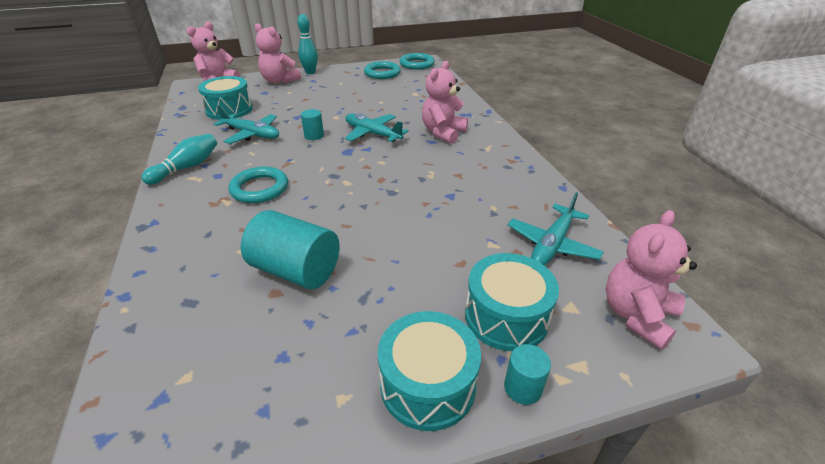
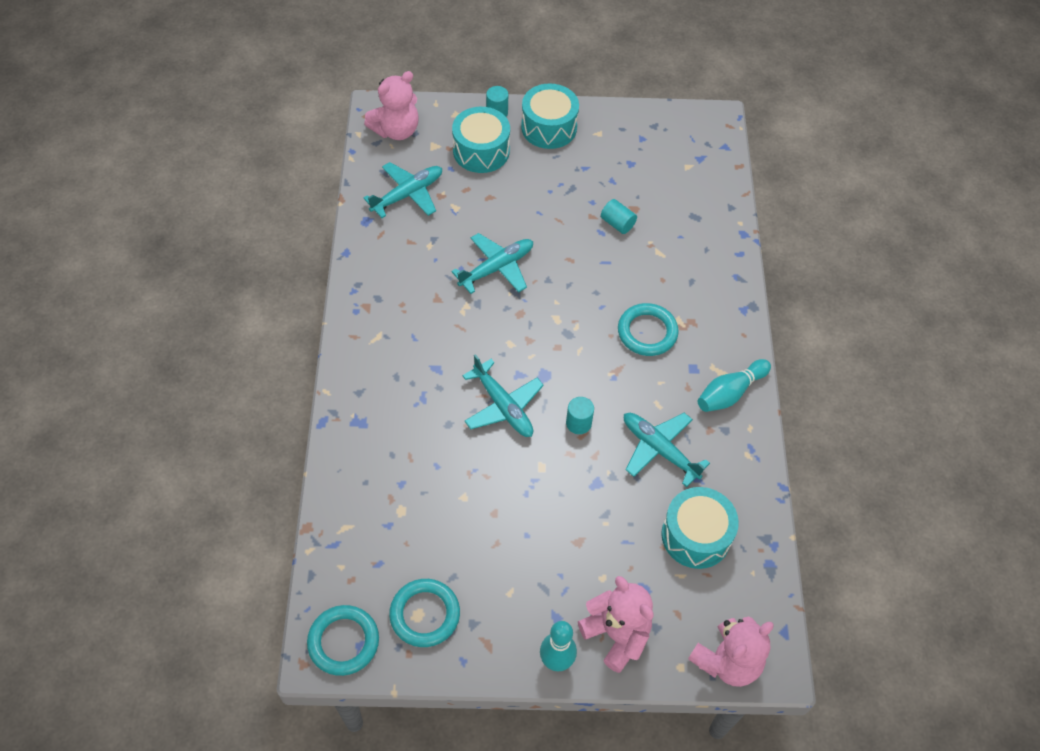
camera: 165 degrees left, 20 degrees up
(296, 270) = (617, 223): turquoise cylinder -> turquoise cylinder, size x0.50
(418, 204) = (496, 268): none -> turquoise plane
(443, 133) = (413, 383): pink teddy bear -> none

